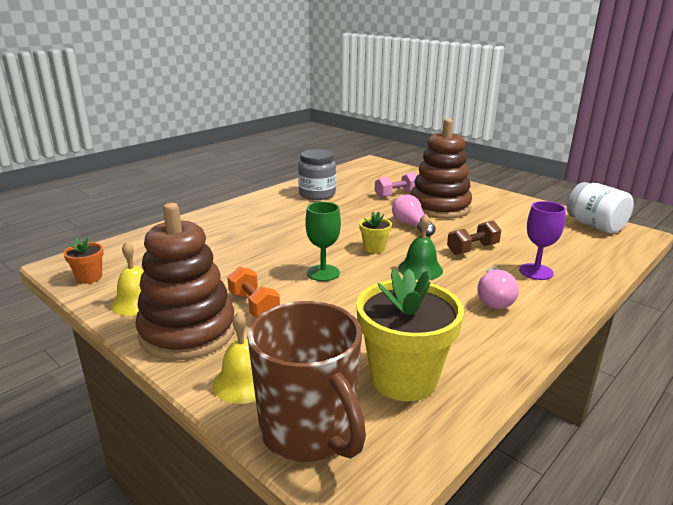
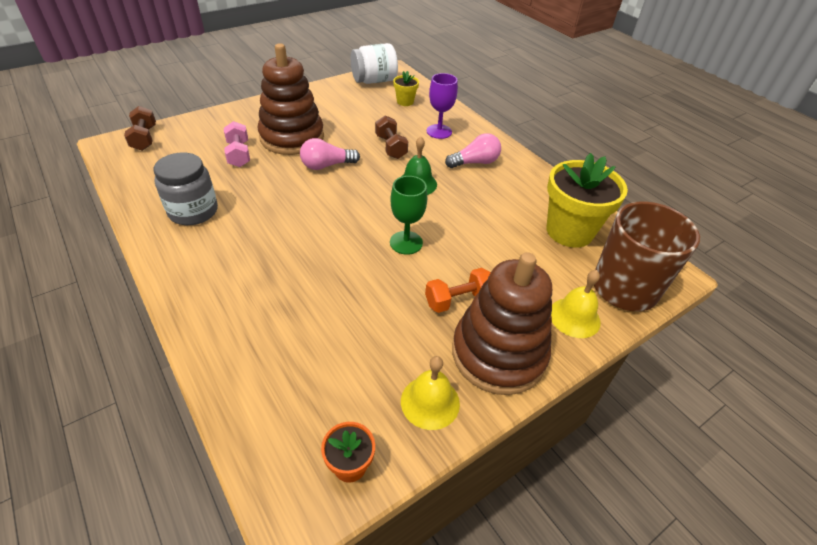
camera: 80 degrees left, 20 degrees up
(374, 248) = (367, 200): yellow flower pot -> yellow flower pot (405, 102)
(388, 167) = (144, 138): none -> brown dumbbell
(494, 299) = (475, 162): pink light bulb -> pink light bulb turned 45 degrees counterclockwise

